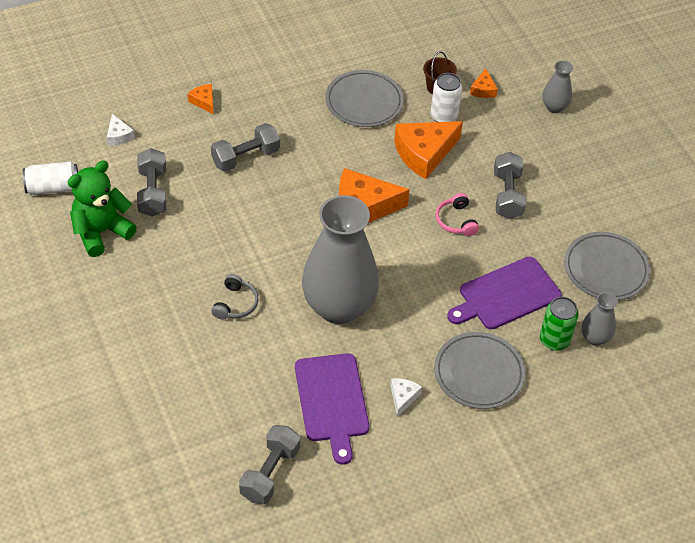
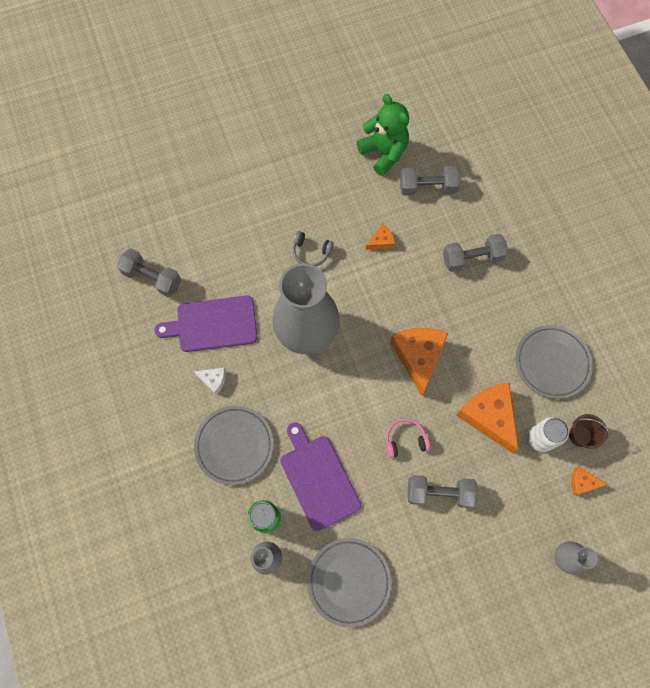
camera: 95 degrees right, 20 degrees up
(53, 187) = (429, 116): white can -> none
(119, 136) = (489, 159): white cheese -> none
(204, 101) = (537, 223): orange cheese -> orange cheese (381, 241)
(245, 157) = (472, 258): grey dumbbell -> grey dumbbell turned 75 degrees counterclockwise

